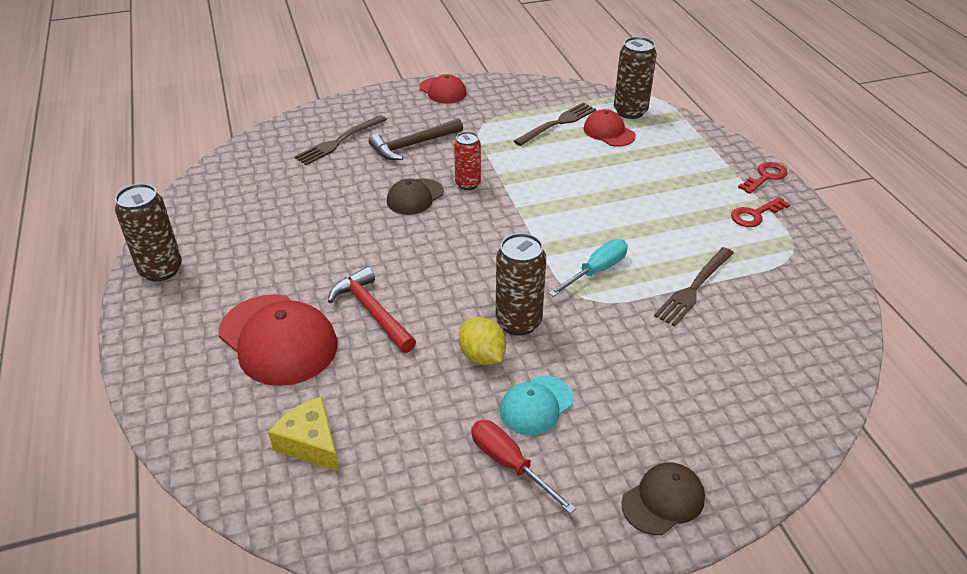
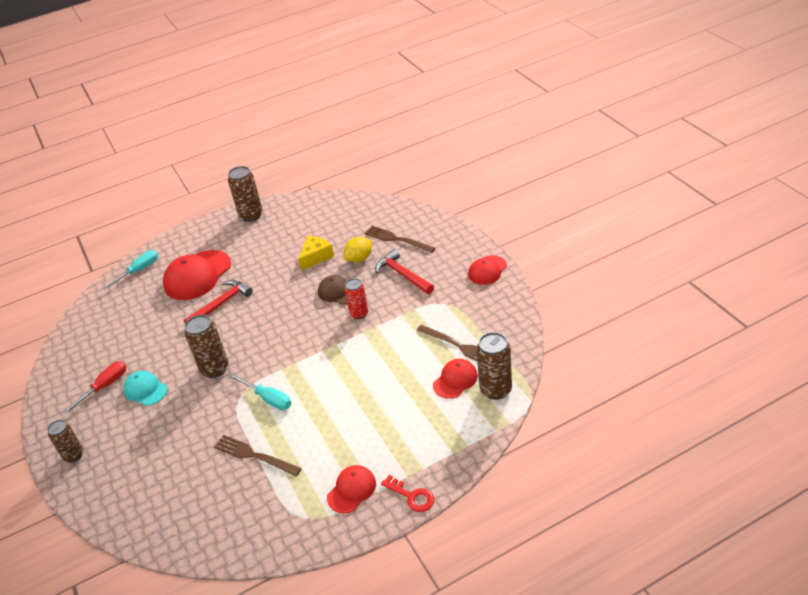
camera: 85 degrees right, 0 degrees up
(204, 424) = (138, 271): none -> turquoise screwdriver
(310, 443) = (124, 309): yellow cheese -> yellow cheese (316, 257)
(412, 145) = (402, 274): brown hammer -> red hammer
(482, 356) = (185, 359): yellow lemon -> yellow lemon (359, 259)
(663, 500) = (74, 455): brown cap -> brown can
(755, 215) = (352, 490): red key -> red cap

